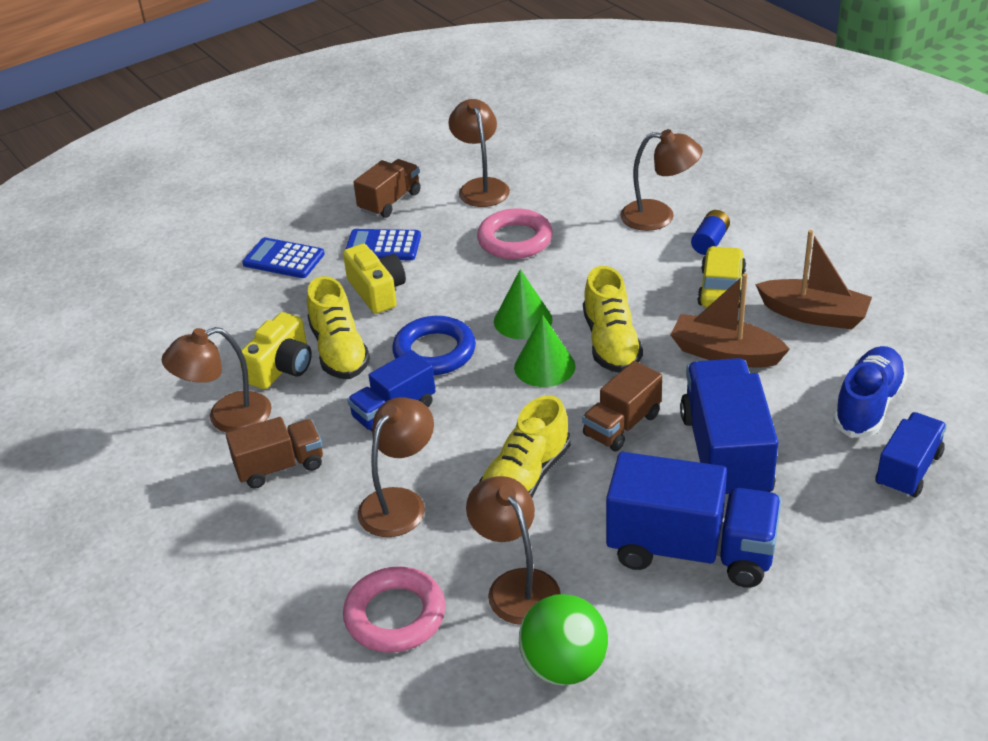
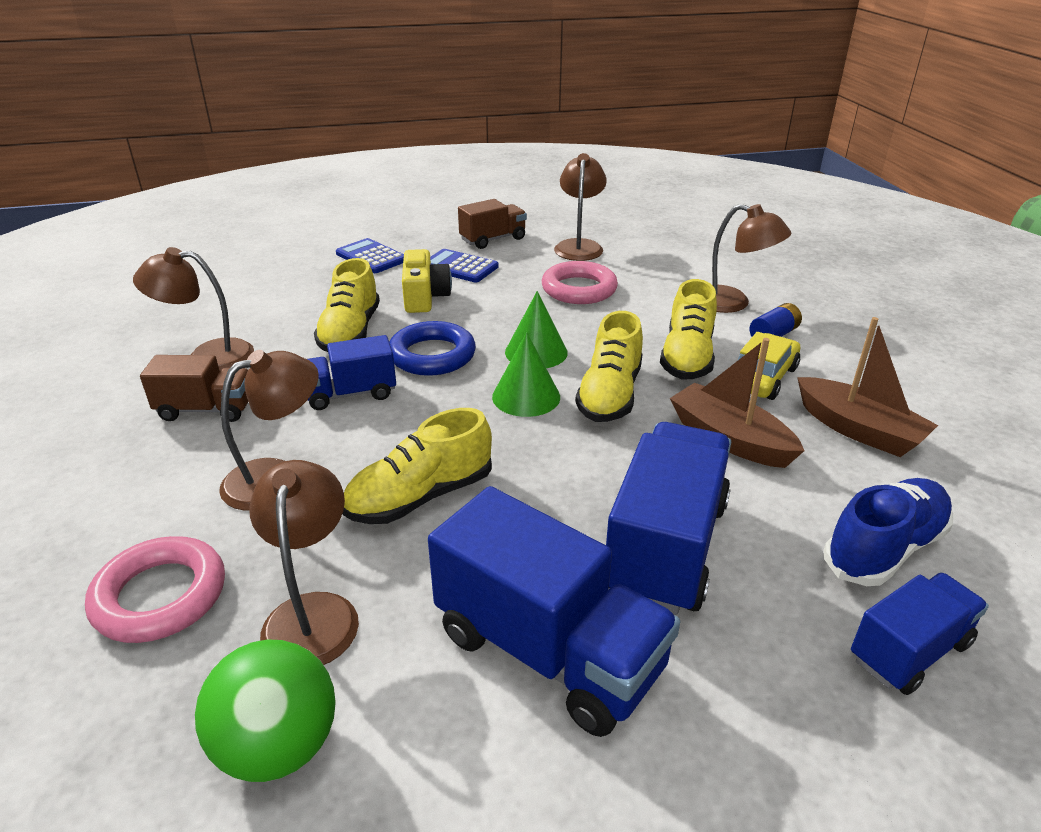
camera: 20 degrees right, 5 degrees down
(282, 367) = (291, 331): yellow camera -> none
(622, 425) = (565, 476): brown truck -> none
(651, 286) = (687, 357): none -> yellow shoe

